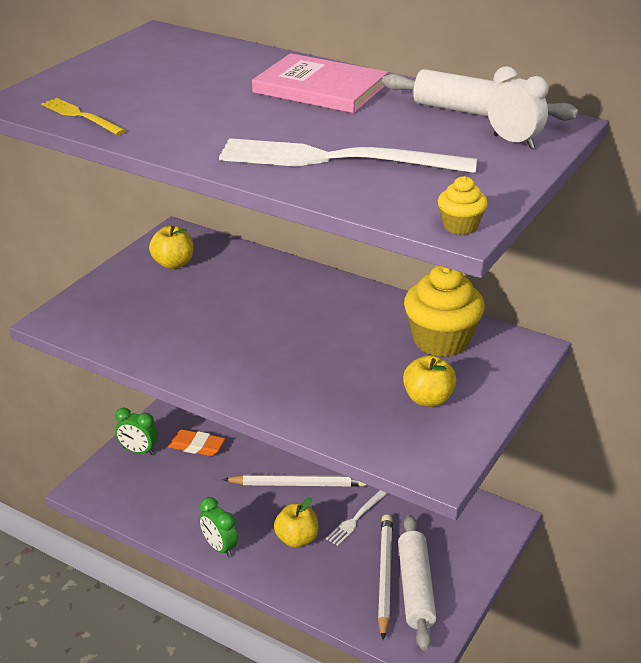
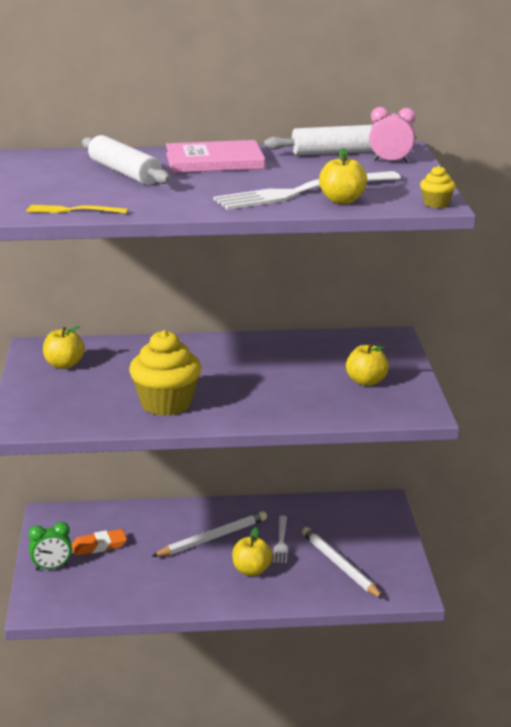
camera: 35 degrees left, 10 degrees down
(219, 547) = (198, 599): green clock -> none
(359, 186) = (342, 201): none -> yellow apple
(415, 588) = (368, 563): white rolling pin -> white rolling pin (124, 173)
(441, 340) = (331, 349): yellow cupcake -> yellow cupcake (166, 404)
(513, 142) = (391, 161): white clock -> pink clock

